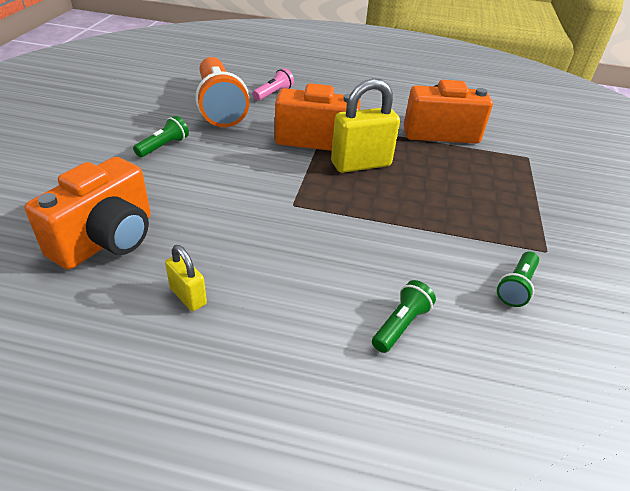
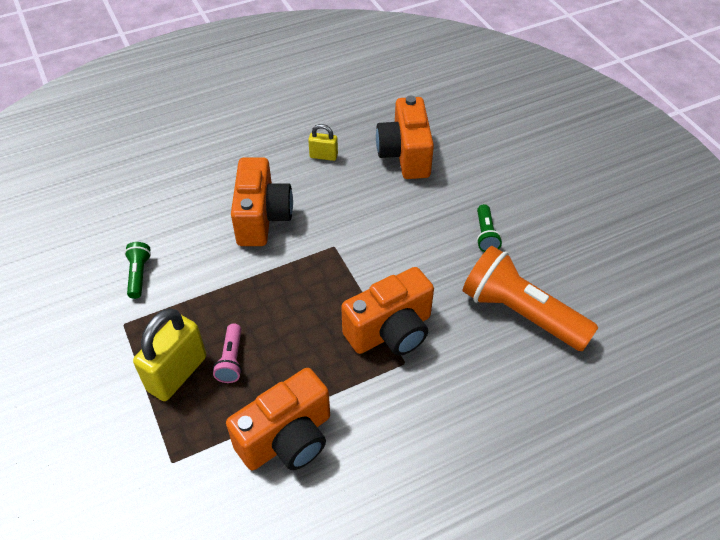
camera: 145 degrees right, 10 degrees up
(273, 94) = (508, 376): pink flashlight -> pink flashlight (231, 360)
(336, 268) = (262, 218): none -> orange camera
(361, 164) = (324, 324): yellow padlock -> yellow padlock (177, 373)
(400, 325) = (200, 207): green flashlight -> none

